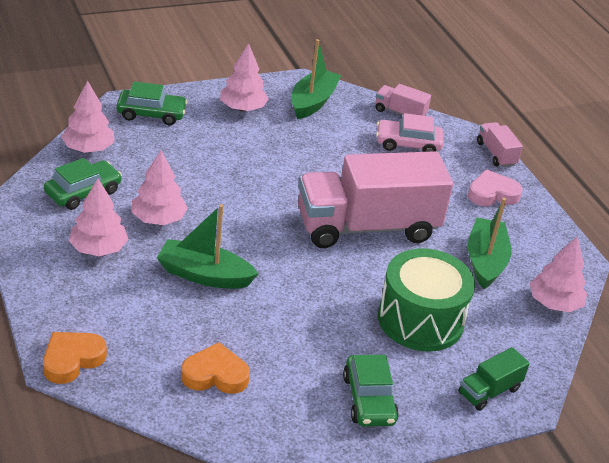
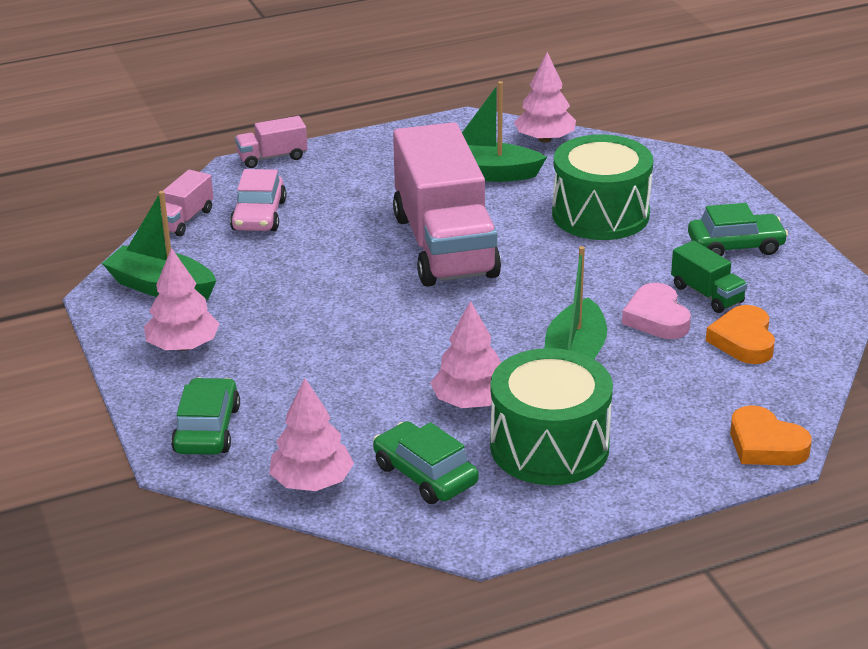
camera: 85 degrees left, 5 degrees down
(98, 249) = (549, 447): pink tree -> green drum
(489, 391) = (692, 180): green truck -> green truck (707, 294)
(492, 194) = (357, 163): pink heart -> pink heart (656, 318)

